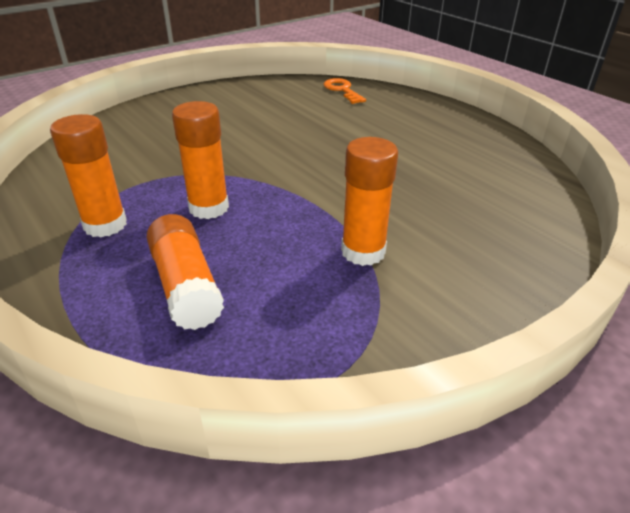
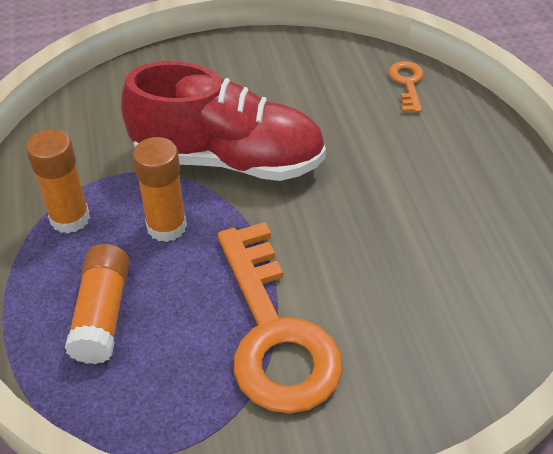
camera: 25 degrees right, 10 degrees up
(234, 155) = (228, 160): none -> red shoe
(363, 251) = (274, 332): orange glue stick -> orange key

